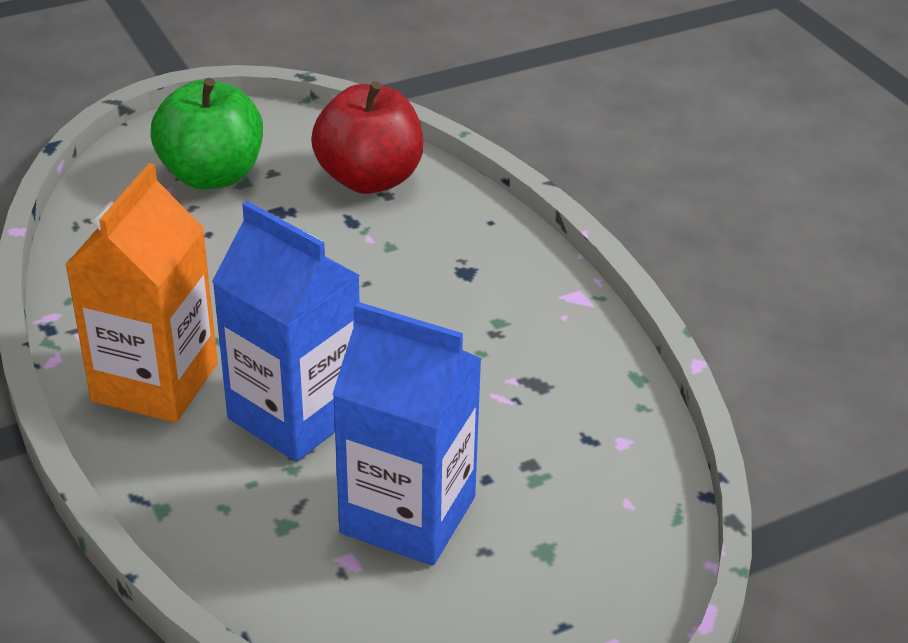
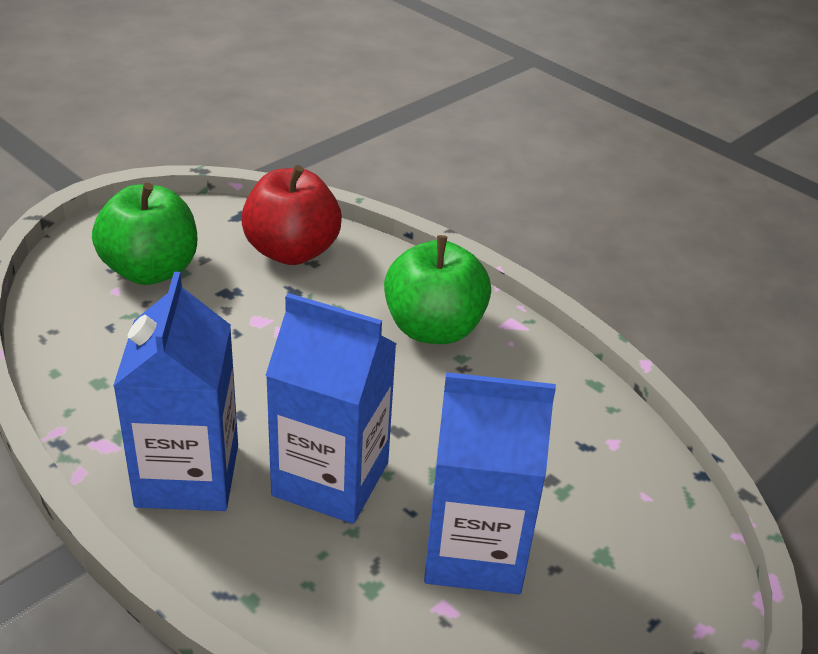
camera: 20 degrees left, 0 degrees up
(155, 382) = (187, 475): orange carton -> blue carton
(484, 286) = (433, 328): none -> green apple

